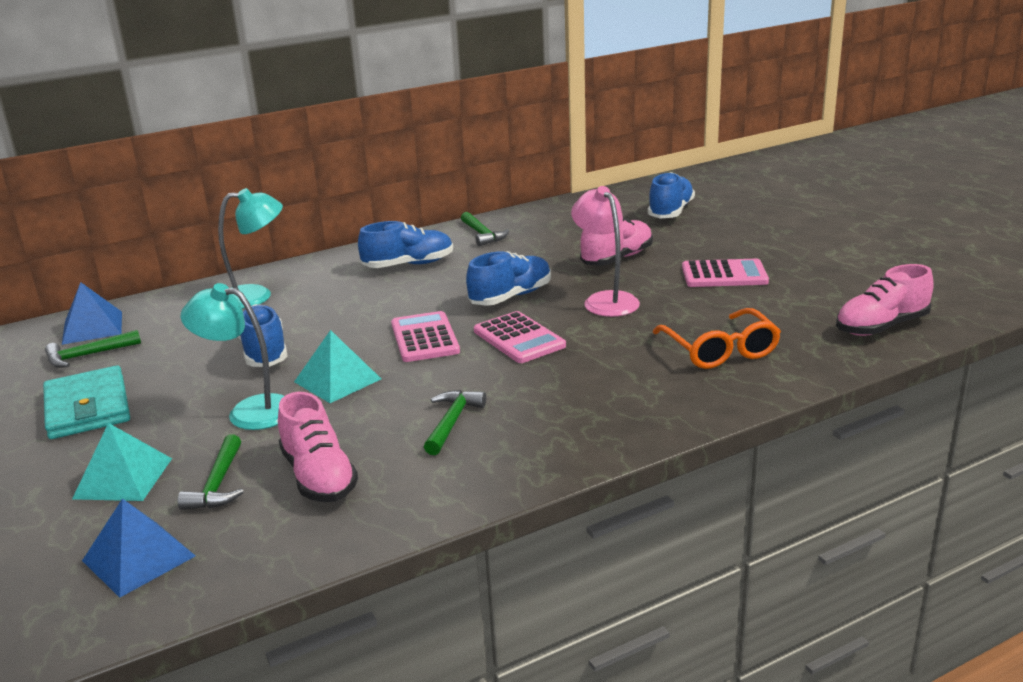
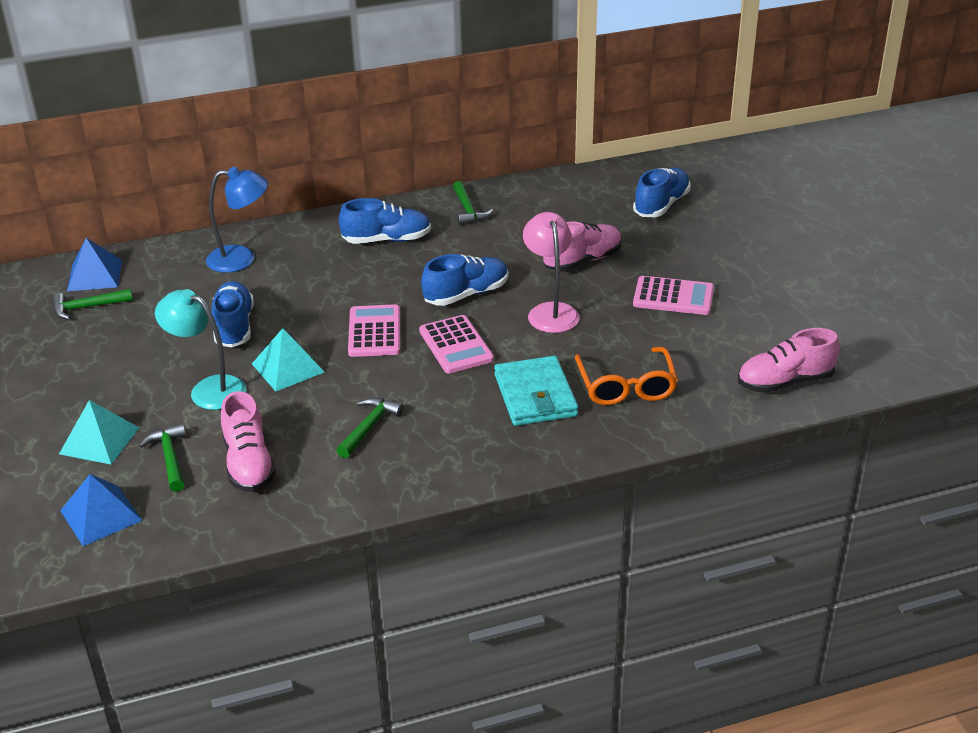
camera: 10 degrees right, 10 degrees up
(87, 408) = (80, 365): turquoise wallet -> turquoise wallet (535, 395)
(218, 484) = (170, 458): green hammer -> green hammer turned 150 degrees clockwise
(256, 296) = (241, 259): turquoise lamp -> blue lamp

